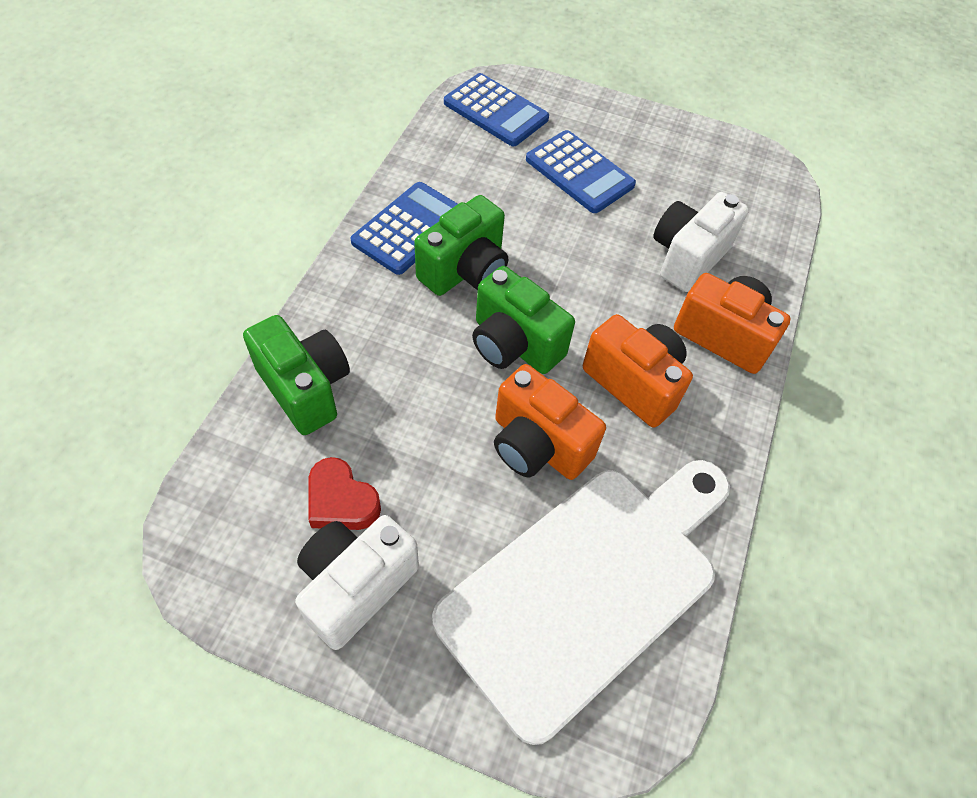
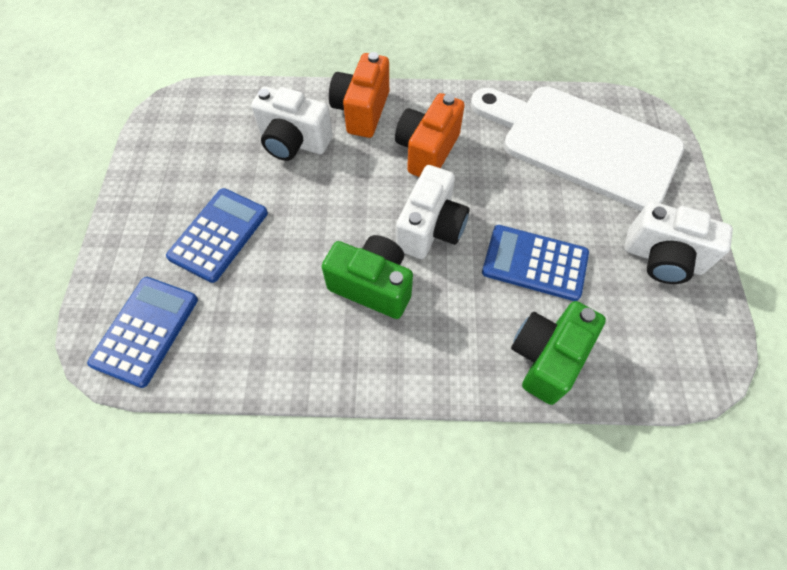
camera: 105 degrees left, 5 degrees up
(341, 501) = (616, 291): red heart -> none
(409, 229) = (342, 348): blue calculator -> blue calculator (534, 263)
(514, 344) = (430, 229): green camera -> white camera
(537, 445) = (506, 191): orange camera -> none

